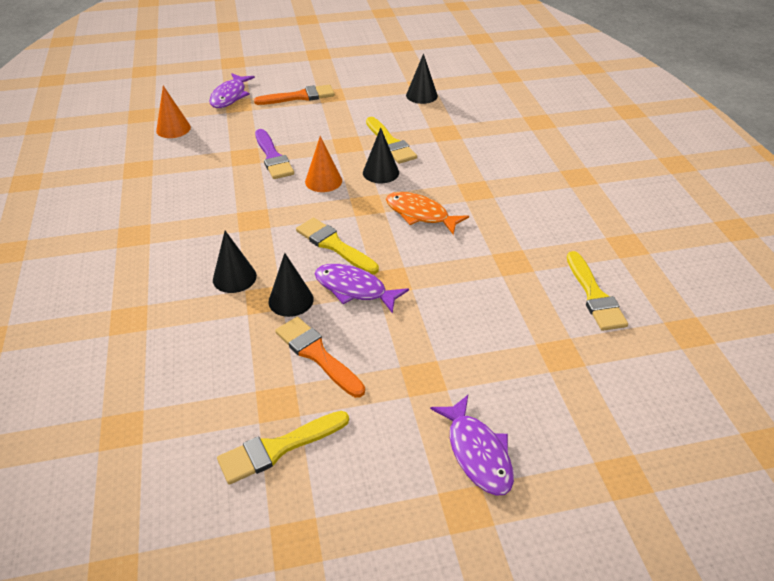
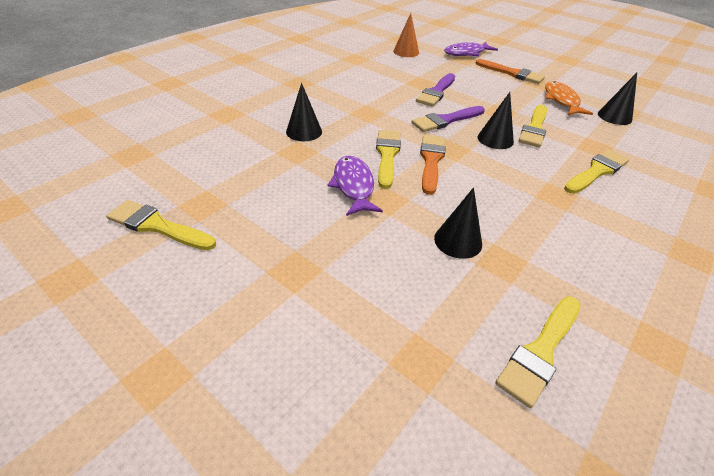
camera: 50 degrees right, 0 degrees up
(291, 300) = (308, 163): black cone -> black cone (458, 241)
(317, 354) = (266, 200): orange brush -> orange brush (431, 161)
(323, 181) = (445, 120): orange cone -> purple brush
(420, 214) = (480, 179): orange fish -> orange fish (561, 100)
(471, 153) = (596, 171): none -> yellow brush
(477, 453) = (231, 353): purple fish -> none

